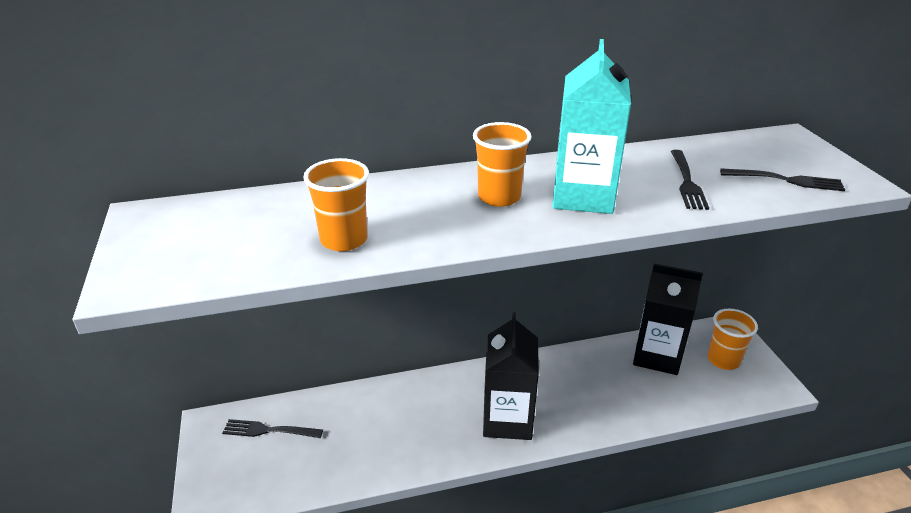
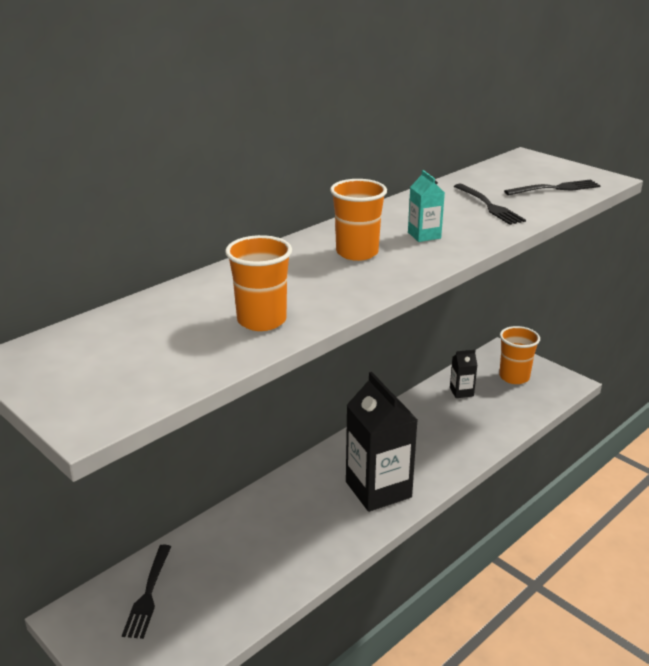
camera: 30 degrees left, 5 degrees down
(269, 430) = (148, 594): black fork -> black fork turned 60 degrees counterclockwise
(583, 196) = (424, 235): turquoise carton -> turquoise carton, size x0.45
(657, 356) = (461, 392): black carton -> black carton, size x0.45

